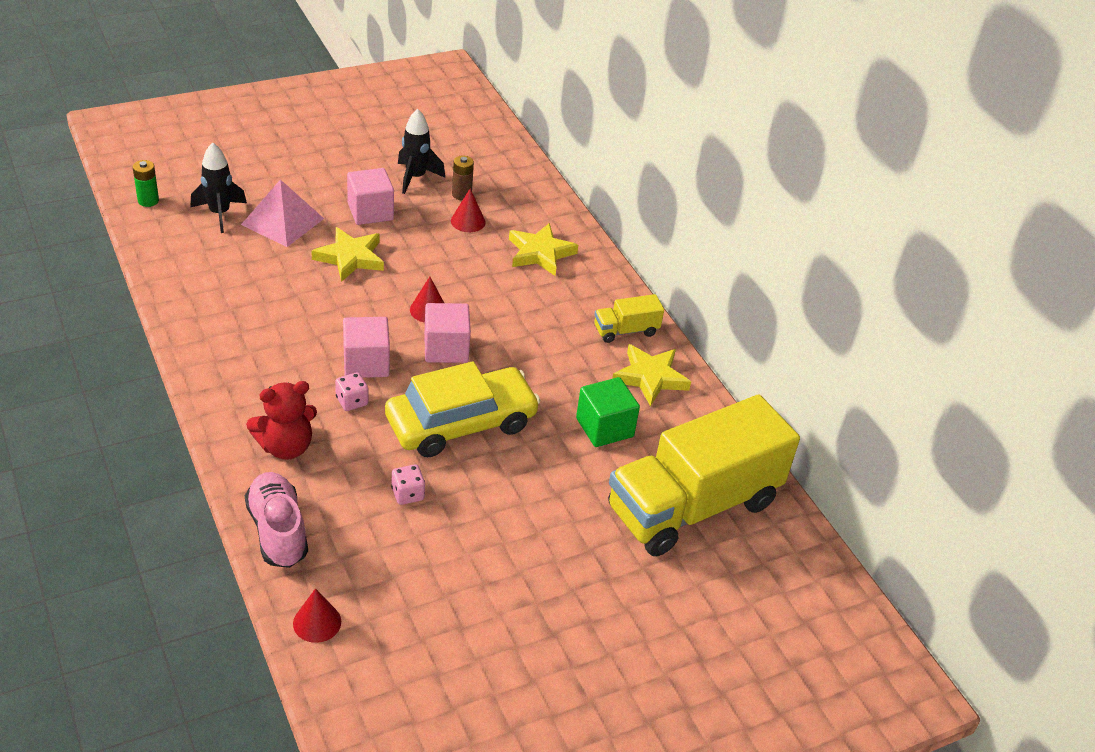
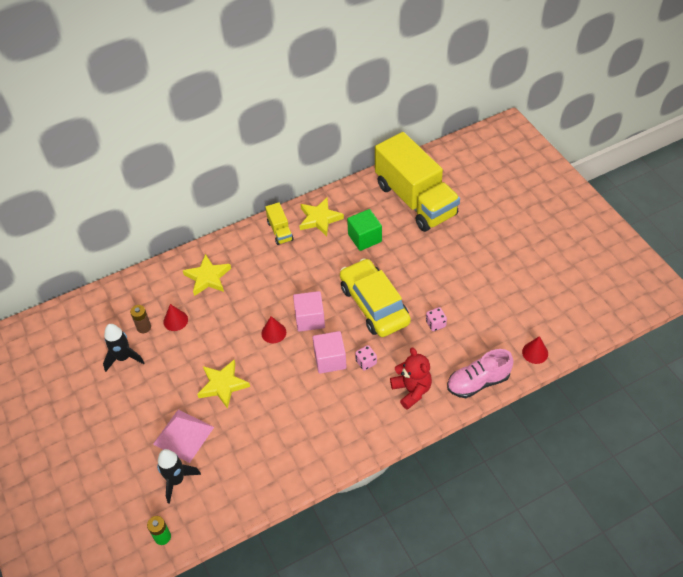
camera: 85 degrees left, 10 degrees up
(370, 212) = (168, 381): pink cube -> none

